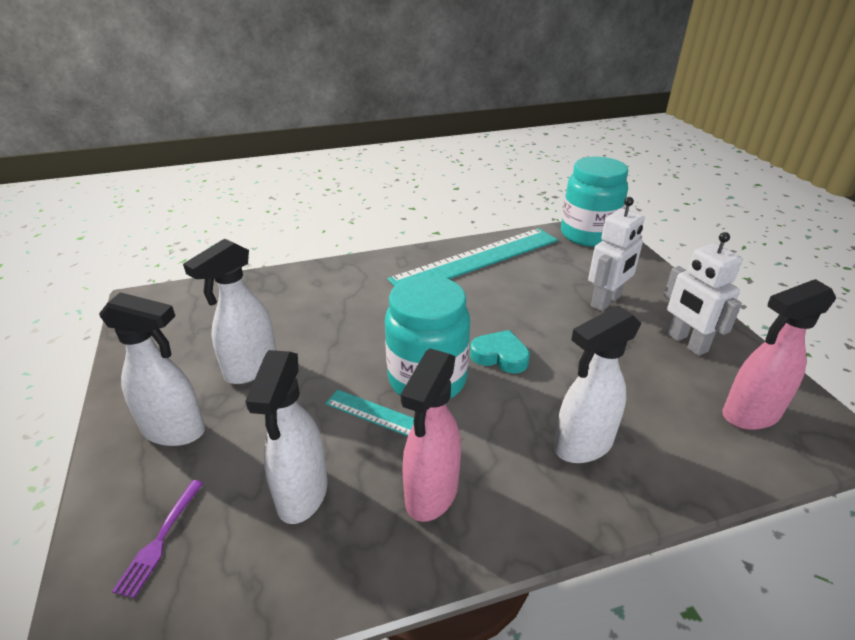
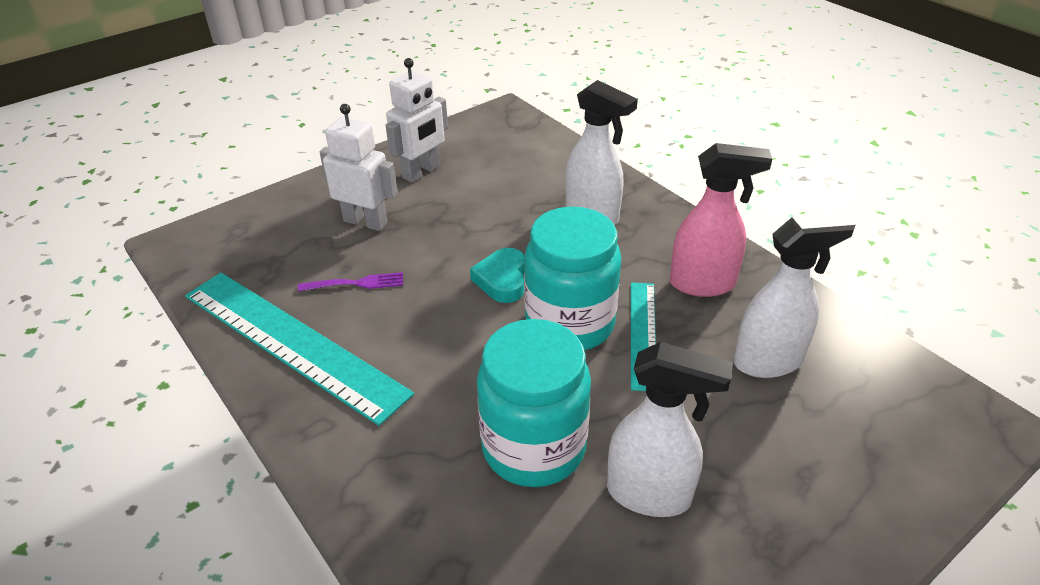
camera: 110 degrees left, 5 degrees up
(160, 539) = (889, 438): purple fork -> purple fork (356, 283)
(175, 431) = (789, 513): white spray bottle -> none
(588, 235) = (198, 250): turquoise jar -> turquoise jar (533, 447)
(749, 415) = (505, 144): pink spray bottle -> none

